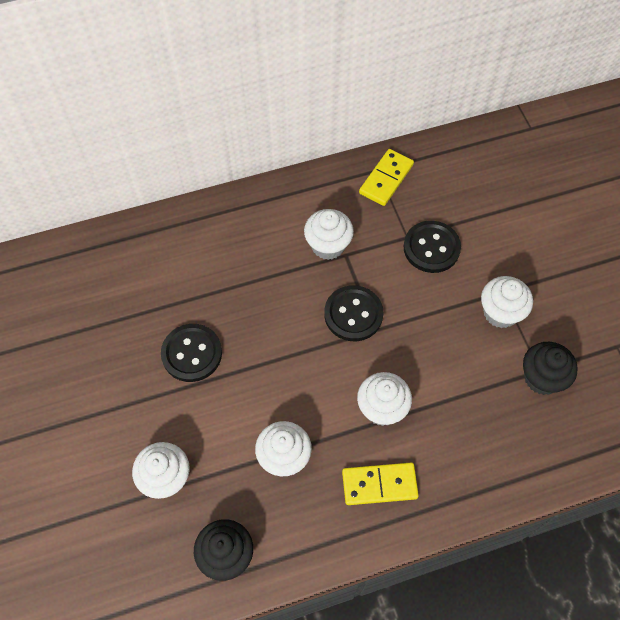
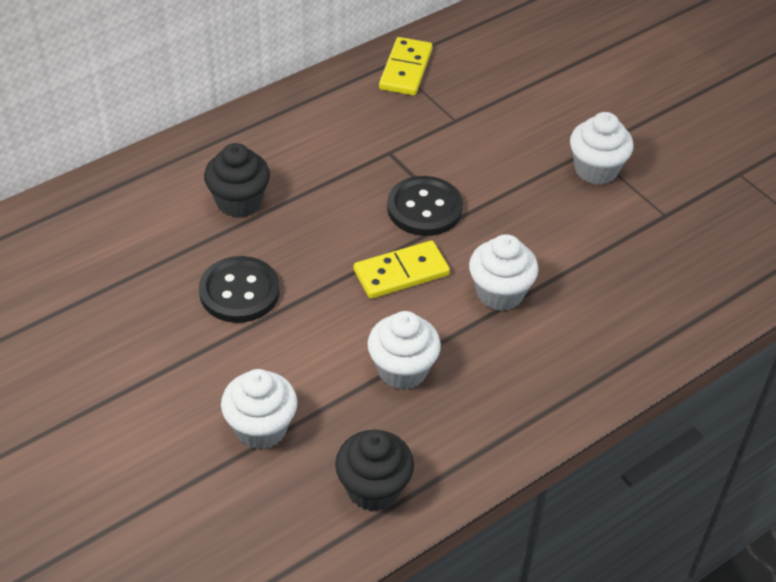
camera: 20 degrees left, 15 degrees down
(328, 245) = (364, 147): white cupcake -> none
(379, 484) = (530, 369): yellow domino -> yellow domino (401, 272)
(431, 248) = (488, 125): black button -> none
(542, 378) = (670, 221): black cupcake -> black cupcake (239, 202)

